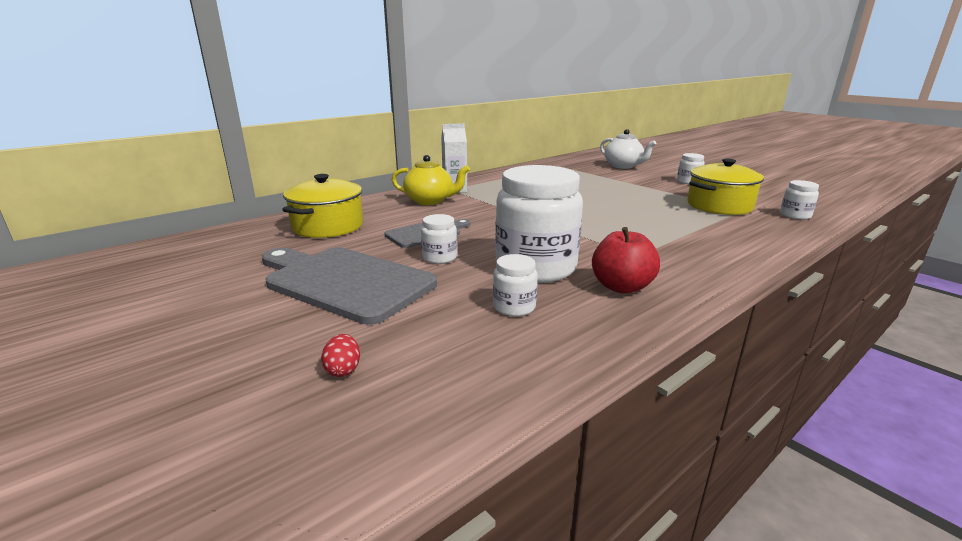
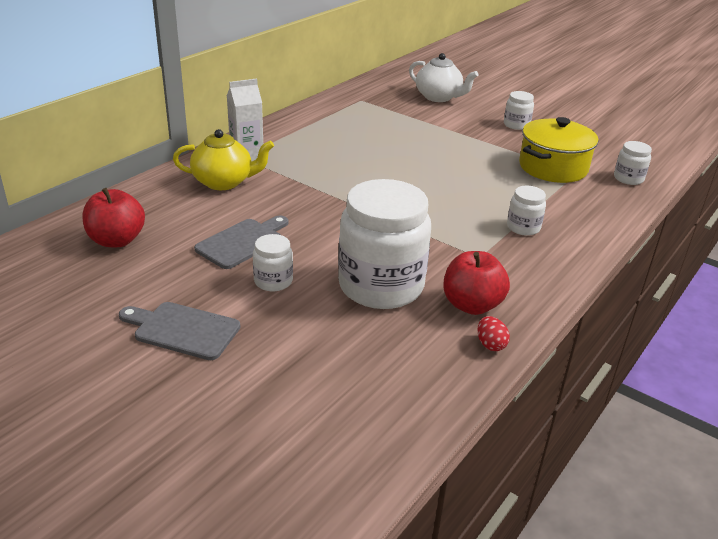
camera: 15 degrees left, 10 degrees up
(328, 226) = (117, 240): yellow pot -> red apple
(343, 370) = (238, 445): red egg -> red egg (490, 344)
(345, 282) = (183, 330): grey cutting board -> grey cutting board, size x0.55
(514, 307) = (375, 345): white jar -> white jar (523, 227)

